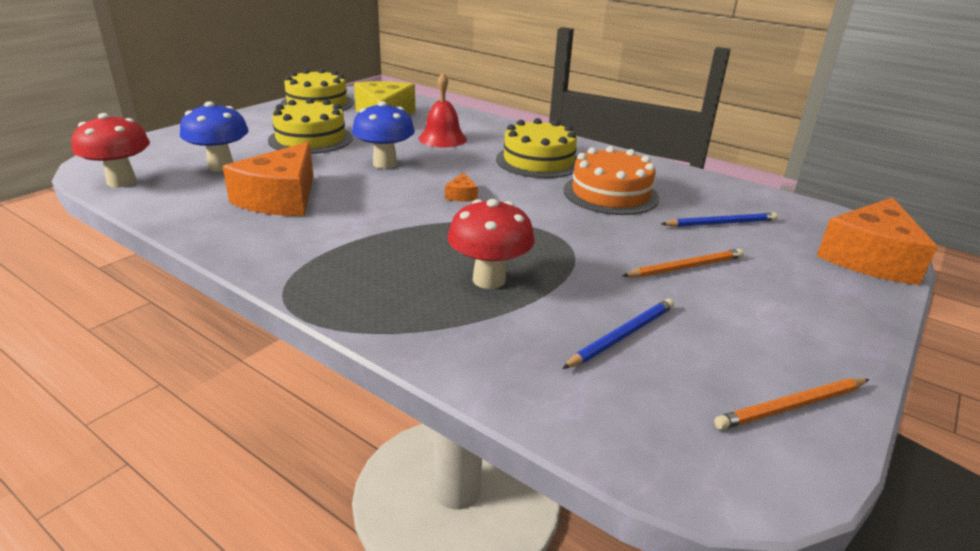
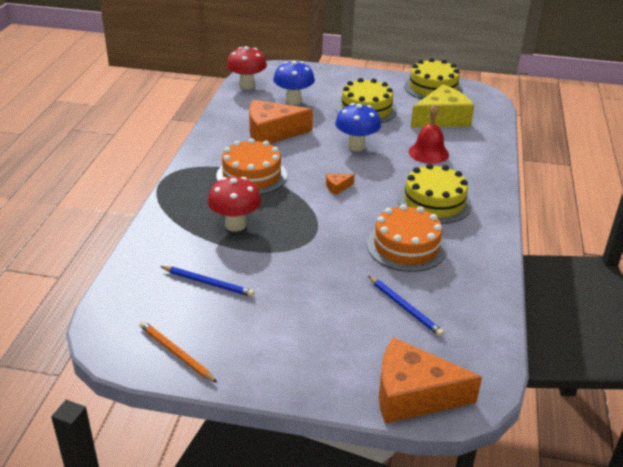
camera: 65 degrees right, 5 degrees up
(373, 238) = (251, 175): none -> orange cake
(685, 267) = (313, 297): orange pencil -> none

